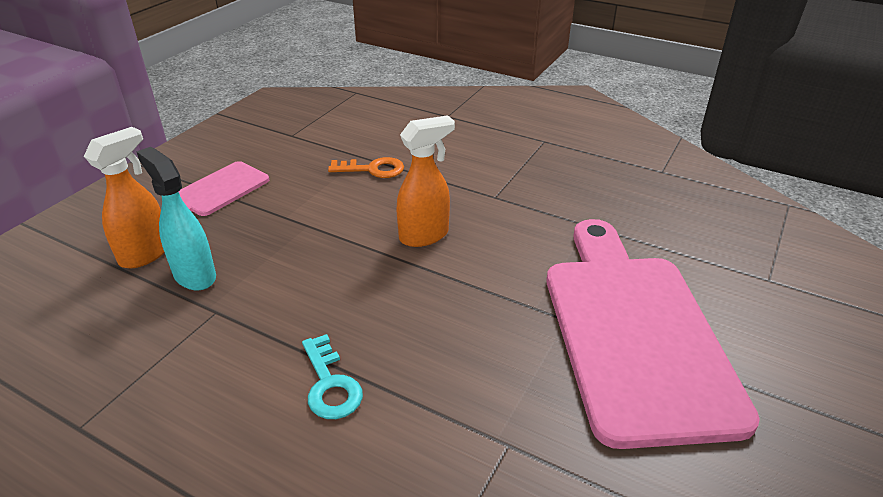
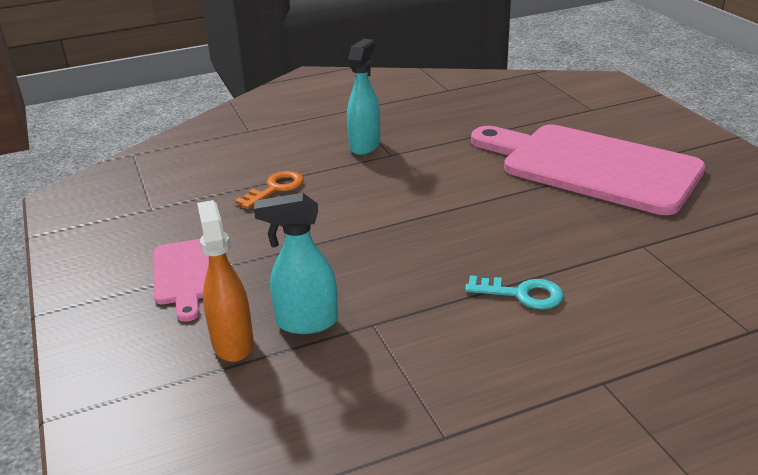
camera: 50 degrees left, 5 degrees down
(424, 235) = (399, 198): orange spray bottle -> none
(493, 177) = (365, 145): none -> turquoise spray bottle

